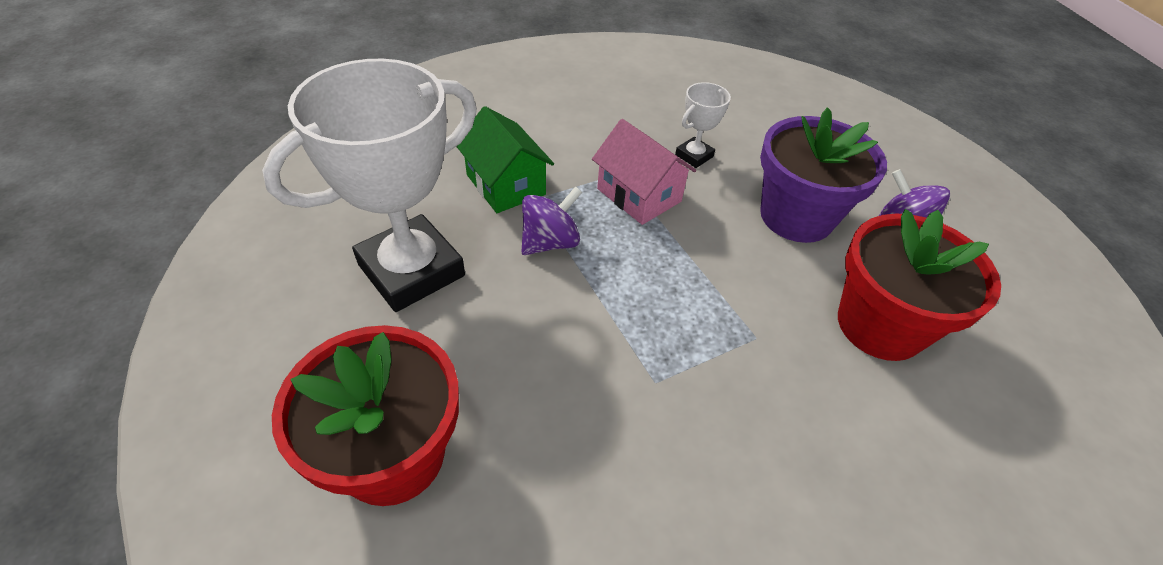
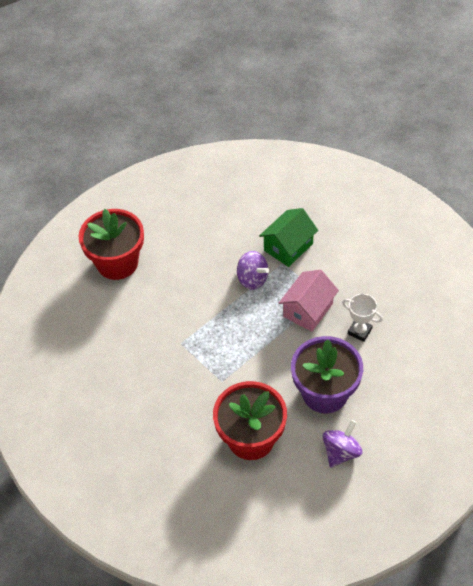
camera: 80 degrees right, 5 degrees up
(411, 270) = (211, 231): white trophy -> none

